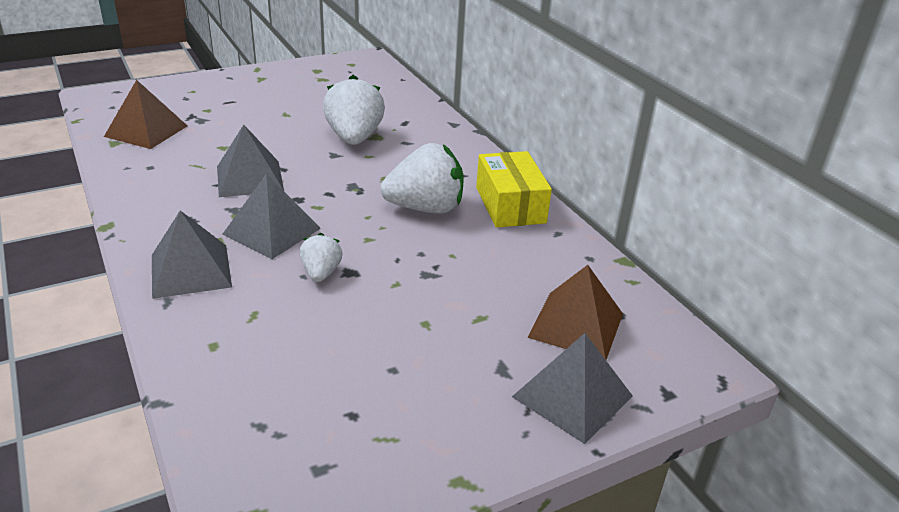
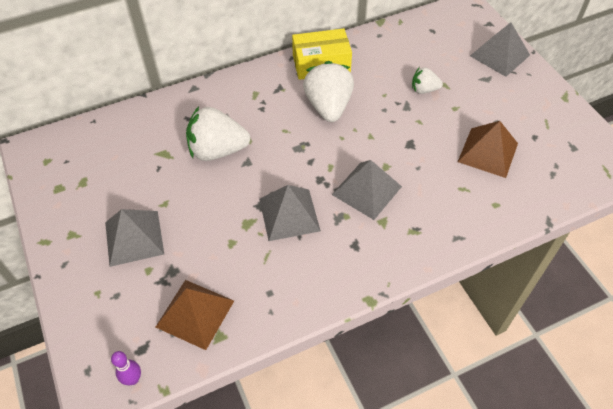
camera: 85 degrees left, 20 degrees up
(95, 108) = (133, 379): none -> purple bowling pin
(190, 270) = (422, 230): grey pyramid -> grey pyramid (134, 238)
(321, 273) = (414, 158): white strawberry -> white strawberry (424, 90)
(576, 325) = (444, 47): brown pyramid -> brown pyramid (488, 152)

